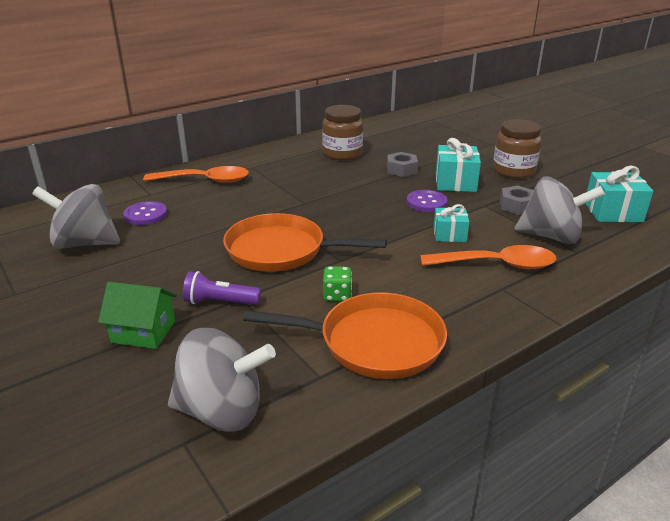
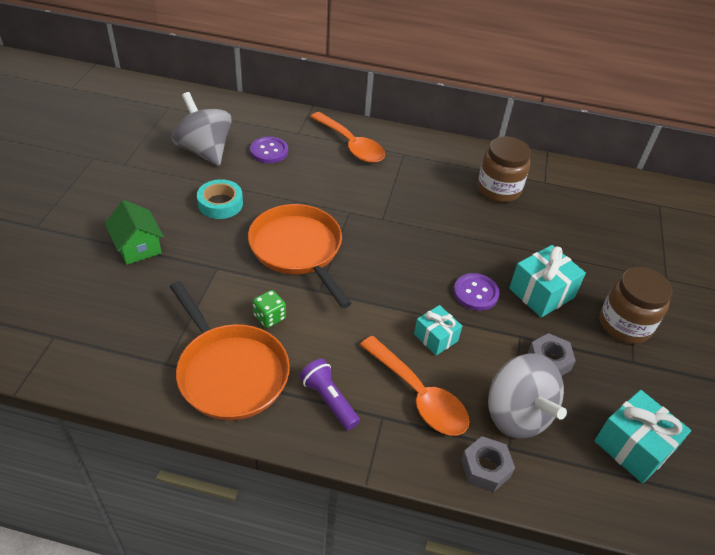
camera: 45 degrees right, 15 degrees up
(166, 263) = (220, 204): none -> turquoise tape
(219, 302) = (202, 260): purple flashlight -> purple flashlight (329, 400)
(222, 411) = (93, 336): grey spinning top -> none
(401, 170) = (518, 243): grey nut -> grey nut (485, 468)

